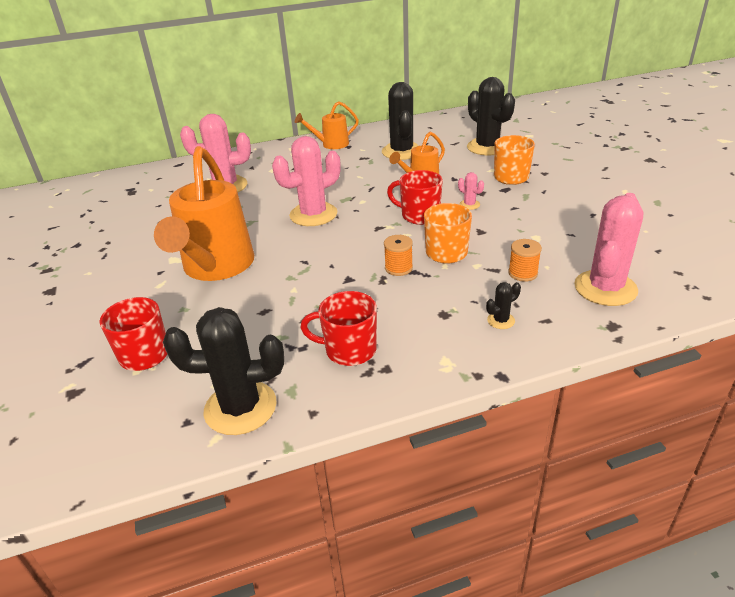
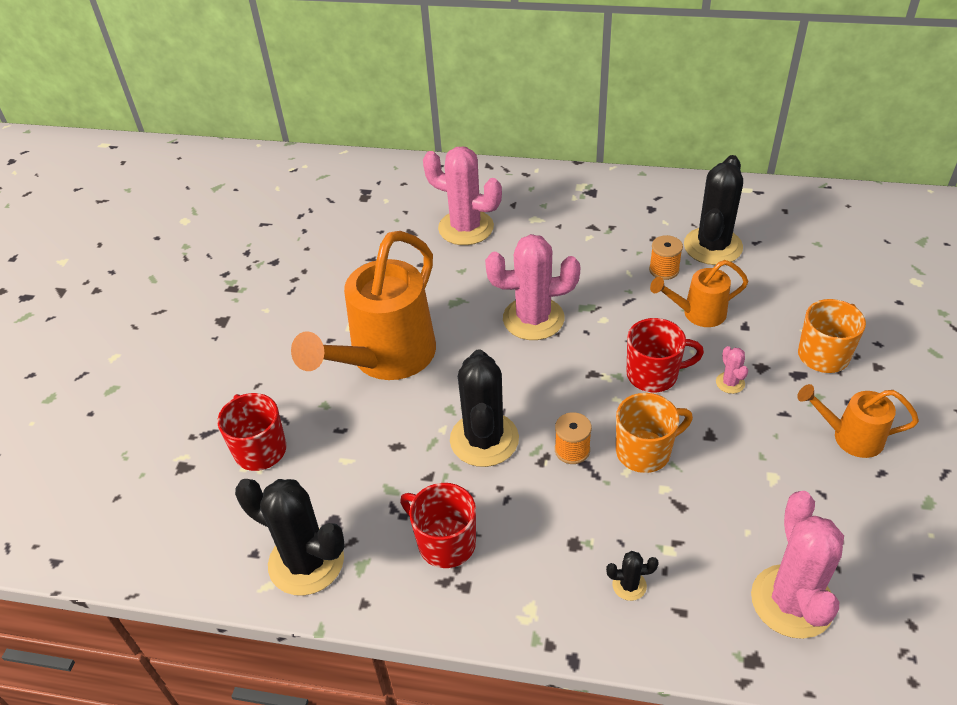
camera: 30 degrees right, 10 degrees up
(331, 144) = (632, 197): orange watering can -> orange watering can (850, 437)
(419, 216) = (654, 375): red mug -> red mug turned 120 degrees clockwise
(487, 147) = (835, 283): black cactus -> black cactus (484, 439)
(523, 273) = (709, 528): orange spool -> orange spool (664, 270)
(605, 288) = (792, 601): pink cactus -> pink cactus turned 60 degrees counterclockwise

